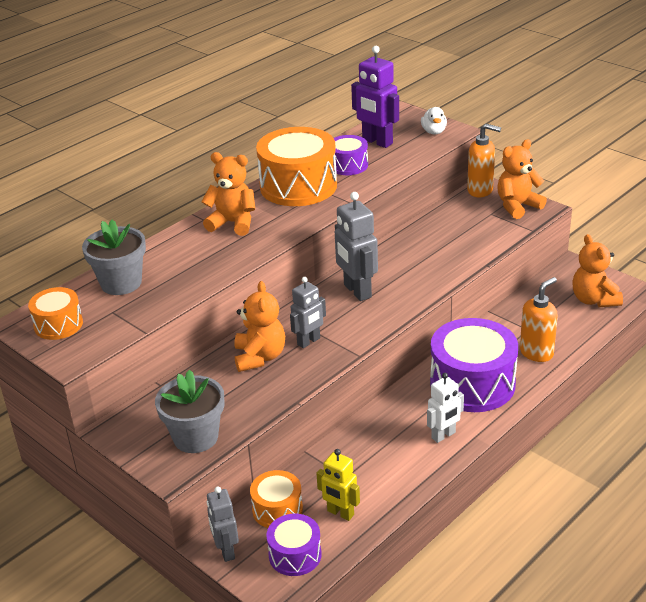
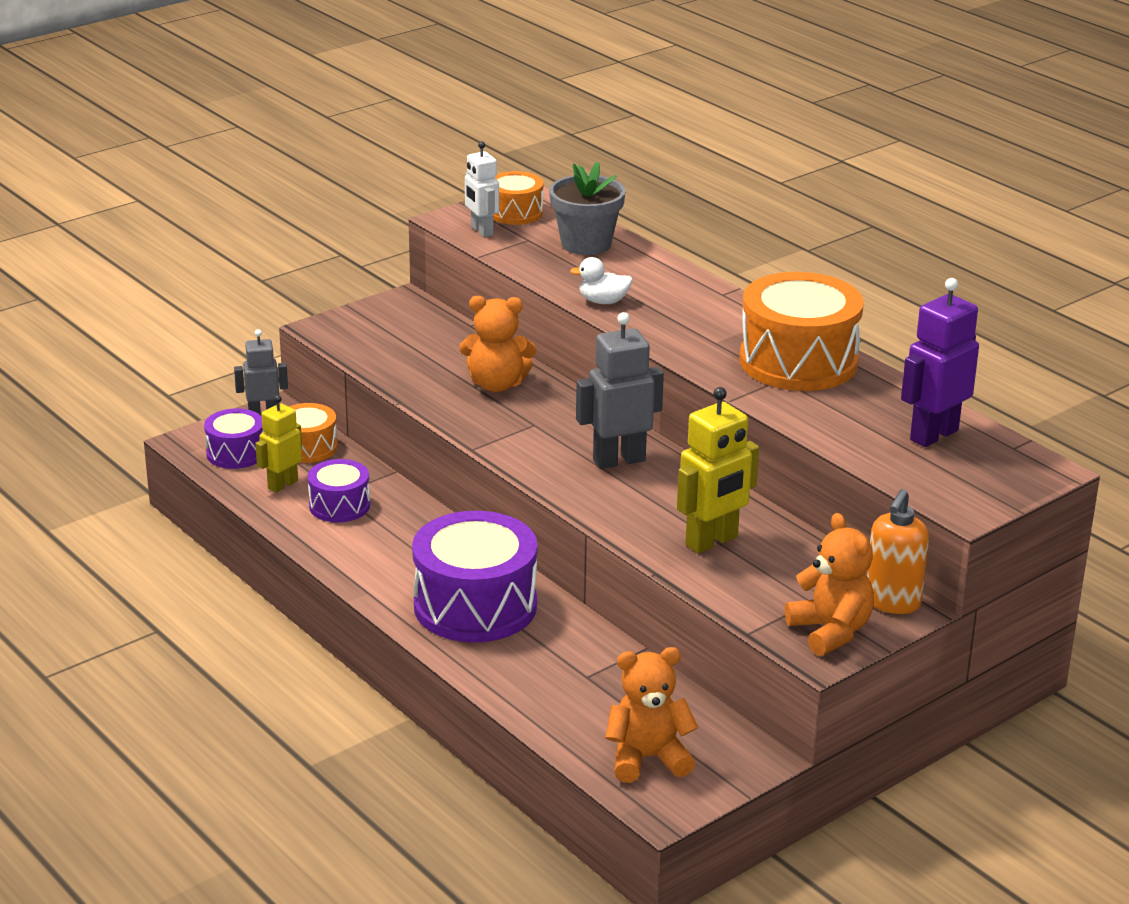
camera: 95 degrees right, 5 degrees down
(195, 437) = (368, 342): grey flower pot -> none
(233, 223) = (705, 312): orange teddy bear -> none
(309, 341) = (516, 417): grey robot -> none
(348, 165) = (856, 404): purple drum -> purple drum (339, 506)
(434, 131) = (965, 489): white duck -> white duck (603, 301)
(443, 248) = (712, 542): none -> yellow robot
(443, 435) = (380, 568): white robot -> white robot (481, 231)
(536, 353) = (525, 673): orange soap dispenser -> none

